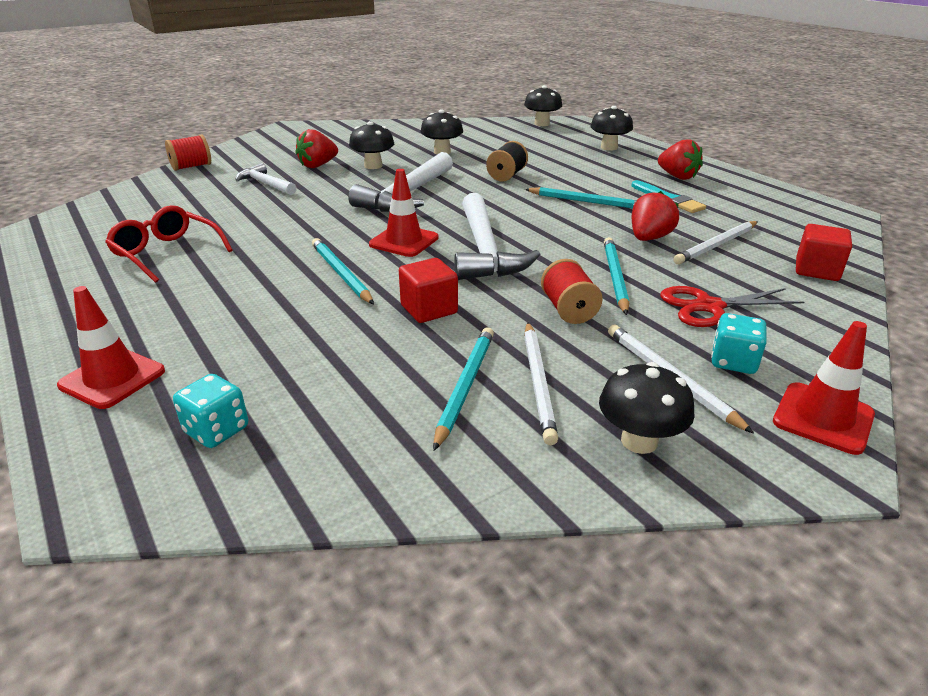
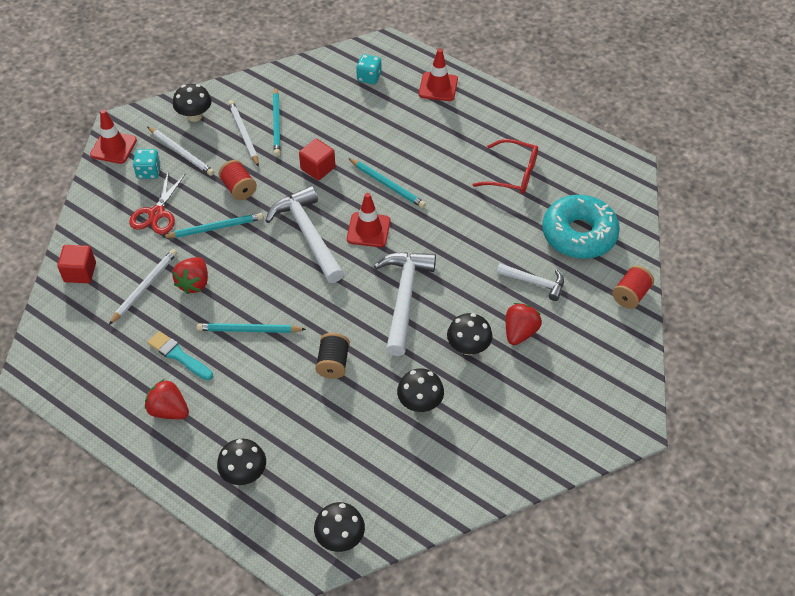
camera: 160 degrees right, 20 degrees up
(174, 201) = (579, 234): none -> turquoise donut
(614, 277) = (215, 228): turquoise pencil -> turquoise pencil turned 90 degrees counterclockwise
(709, 307) = (157, 213): red scissors -> red scissors turned 135 degrees clockwise

